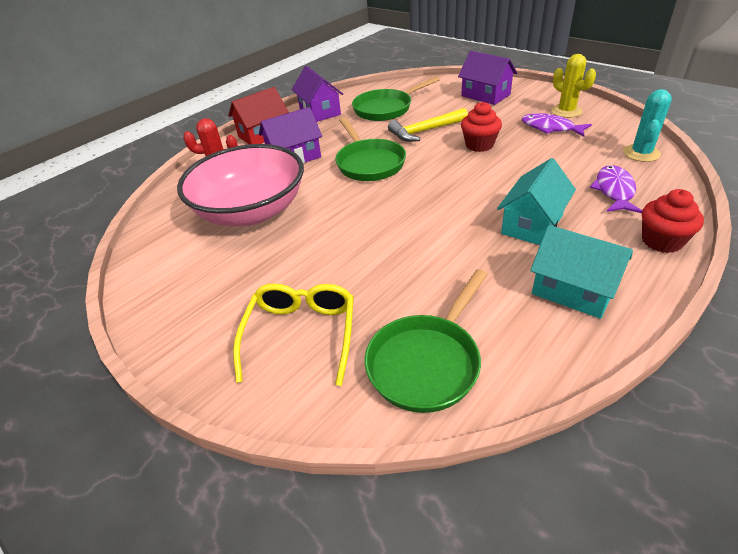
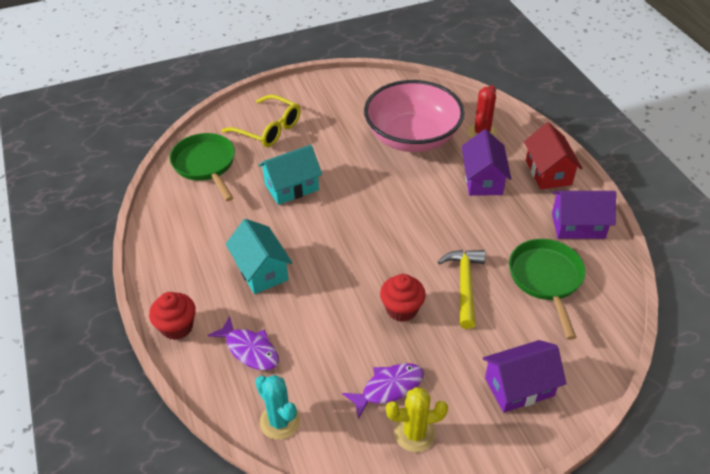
camera: 115 degrees right, 5 degrees up
(369, 163) = (432, 220): green pan -> none
(573, 290) = (188, 248): turquoise house -> turquoise house (291, 187)

